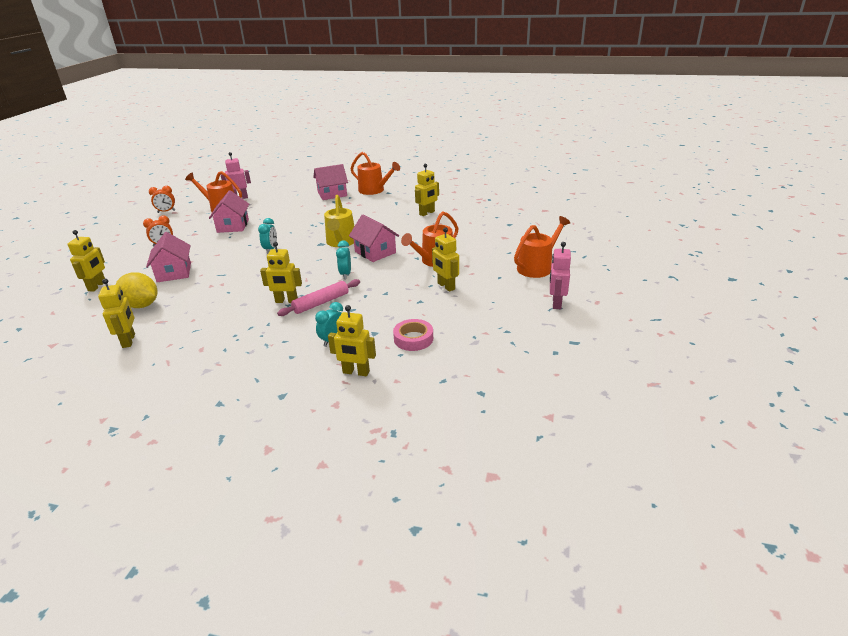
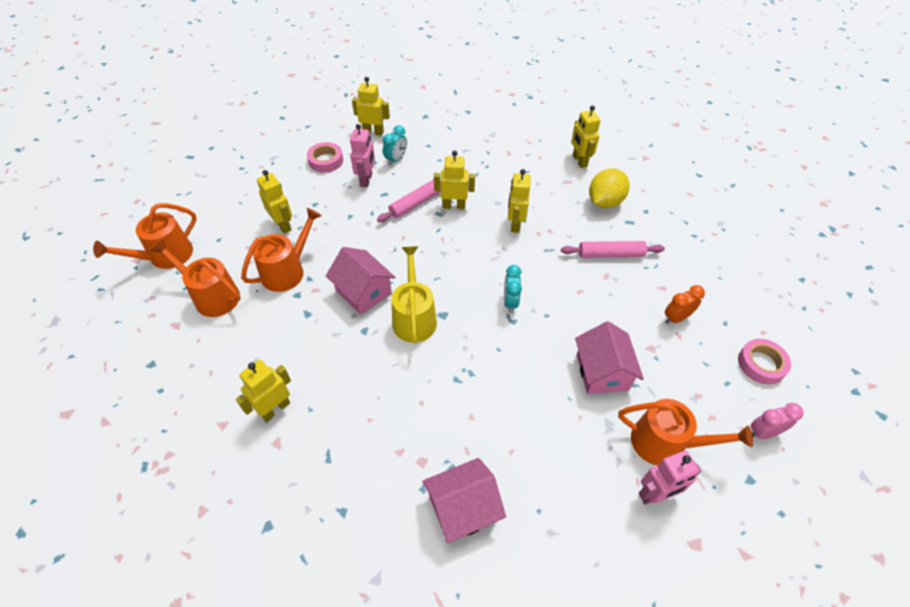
camera: 175 degrees right, 20 degrees up
(97, 286) = (683, 231): yellow robot -> yellow robot (515, 224)
(134, 229) = (761, 364): none -> pink tape
(141, 305) = (604, 202): yellow lemon -> yellow lemon turned 75 degrees counterclockwise
(166, 211) = (763, 432): orange clock -> pink clock
(174, 272) = (610, 254): pink house -> pink rolling pin
(345, 274) = (397, 247): turquoise clock -> none
(374, 190) = (373, 526): orange watering can -> orange watering can (212, 296)
(556, 303) = (178, 199): pink robot -> pink robot (366, 180)

